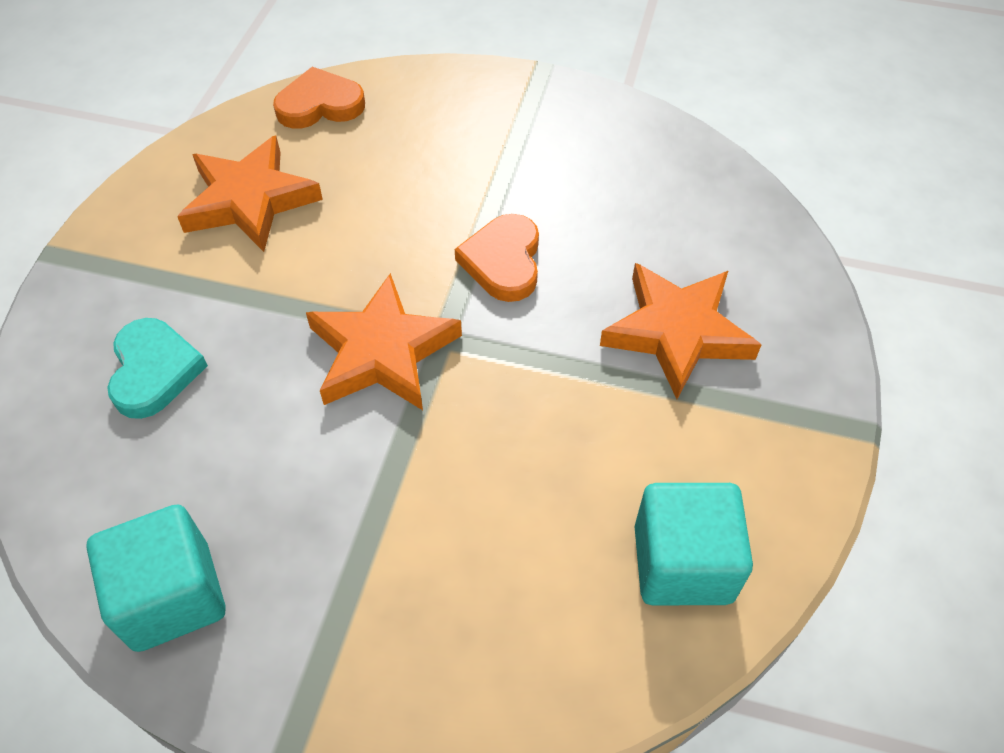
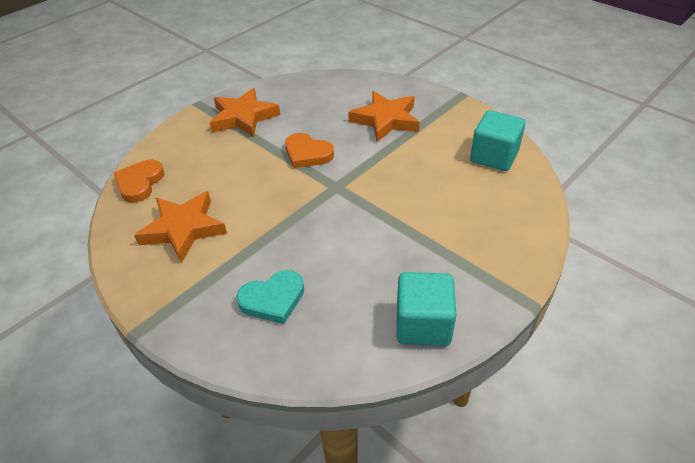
camera: 60 degrees left, 10 degrees down
(154, 371) = (273, 299): turquoise heart -> turquoise heart turned 135 degrees clockwise
(382, 352) = (329, 208): orange star -> orange star (243, 117)

